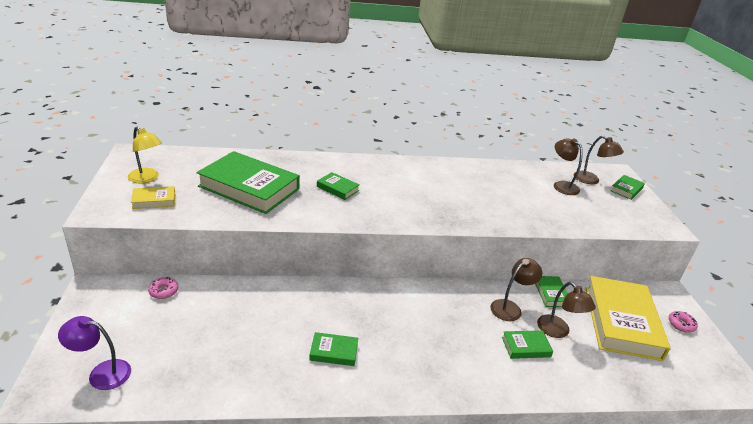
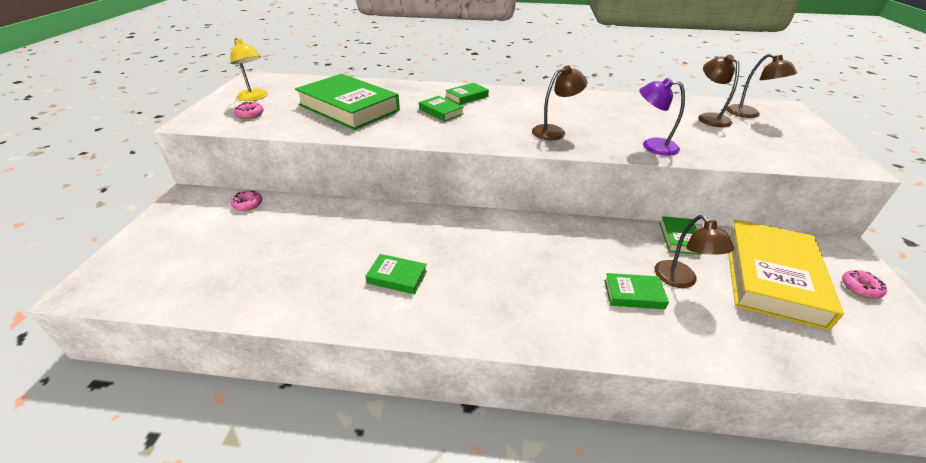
camera: 15 degrees right, 5 degrees up
(101, 373) = (151, 274): purple lamp -> purple lamp (652, 146)
(154, 200) = (250, 114): yellow book -> pink donut
(510, 307) = (623, 249): brown lamp -> brown lamp (554, 131)
(626, 189) = (795, 124): green book -> green book (466, 97)

